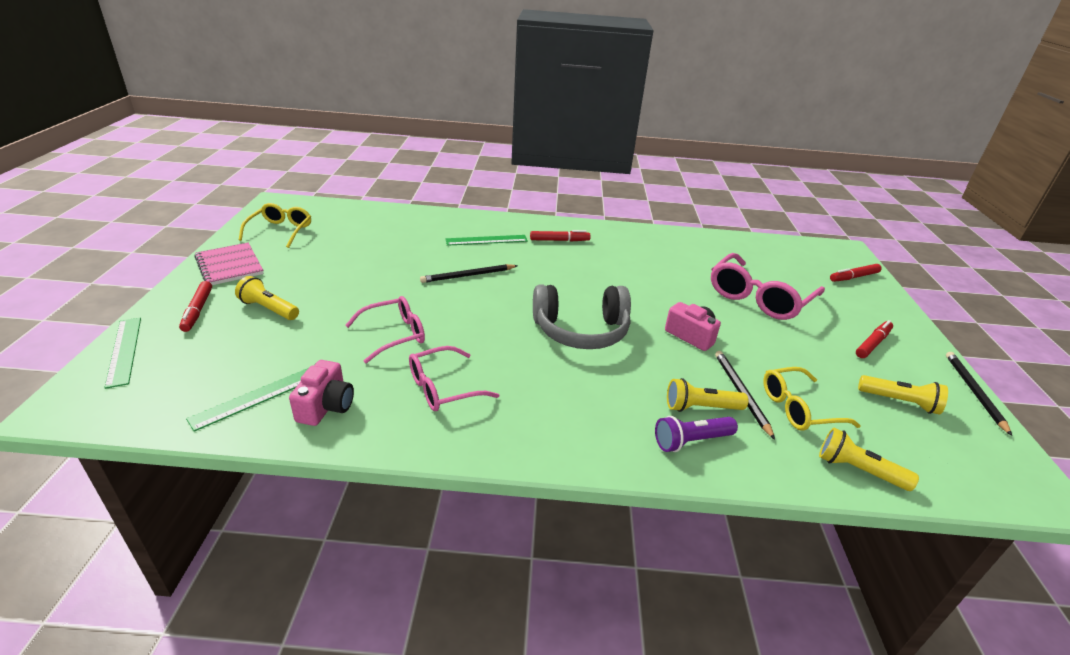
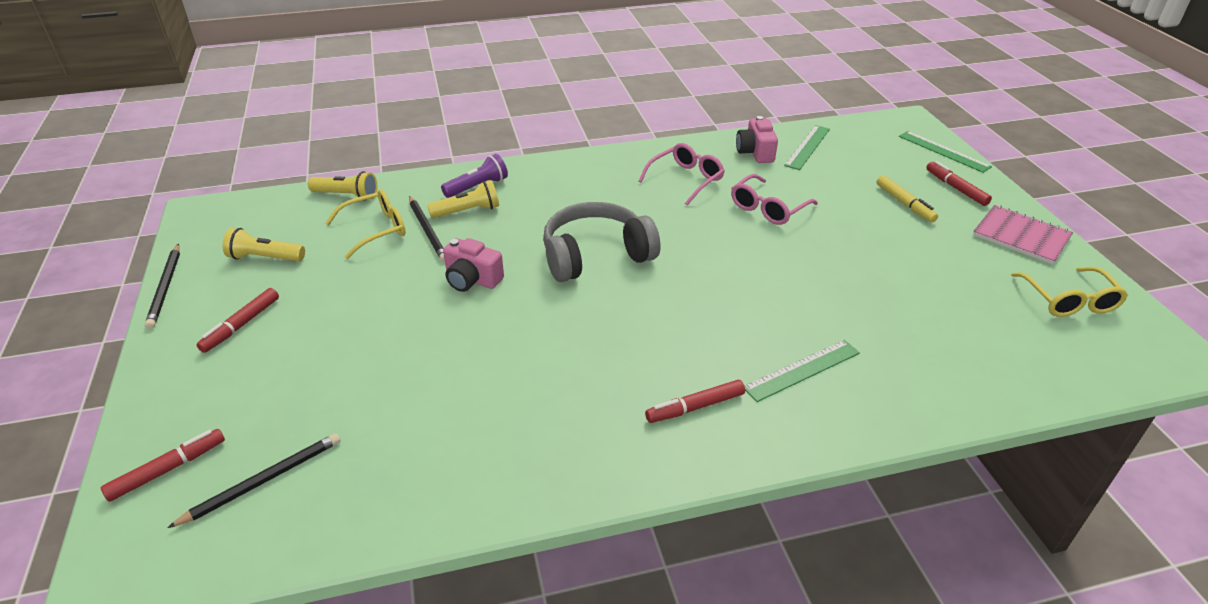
camera: 165 degrees right, 5 degrees up
(268, 309) = (904, 204): yellow flashlight -> yellow marker
(468, 275) = (767, 295): black pencil -> black pencil (262, 481)
(759, 298) = (368, 366): pink glasses -> none

